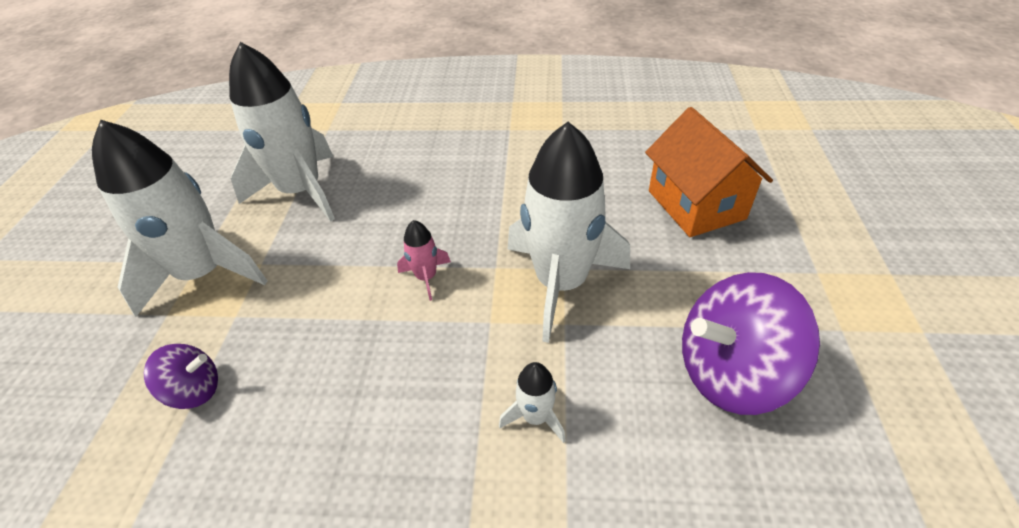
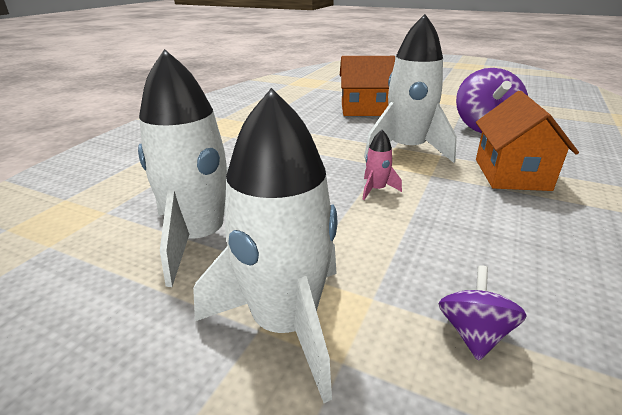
camera: 70 degrees left, 15 degrees down
(535, 417) = (511, 174): white rocket -> orange house

